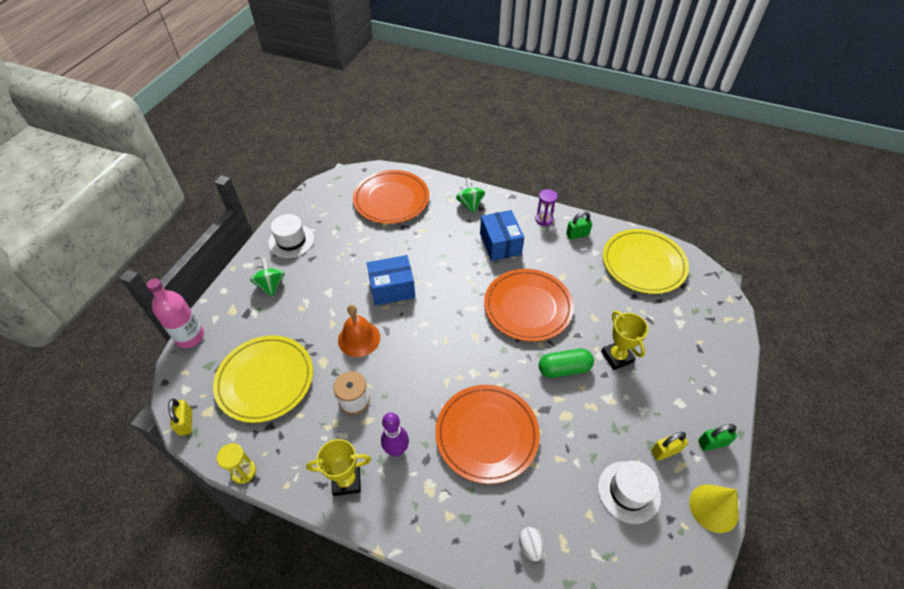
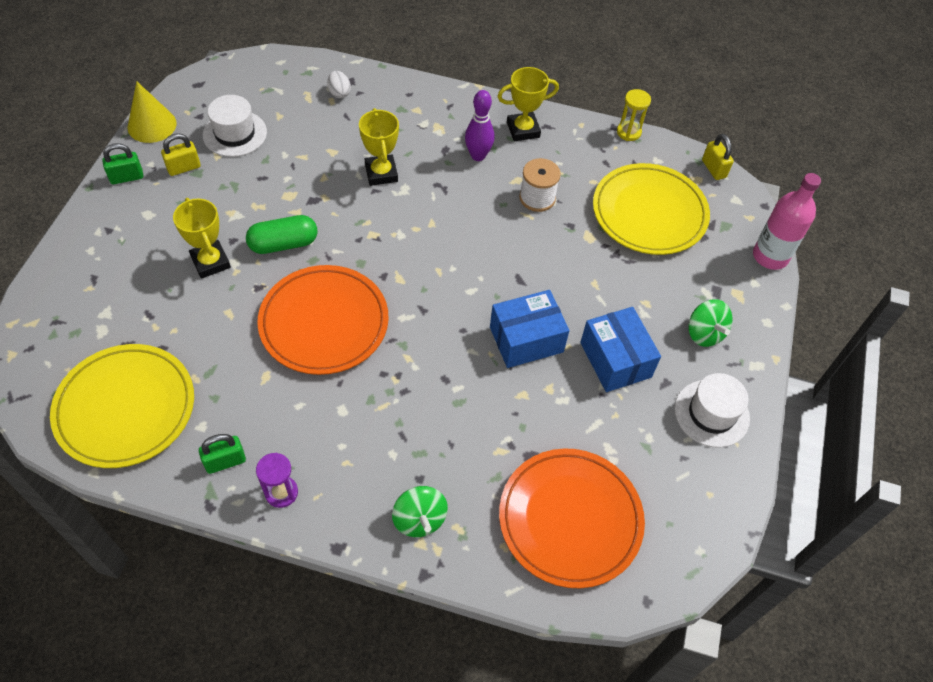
camera: 170 degrees right, 5 degrees up
(359, 338) = (553, 266): orange bell -> none
(487, 434) = (381, 173): orange plate -> yellow trophy
(500, 244) = (363, 431): blue box -> blue box (615, 360)

